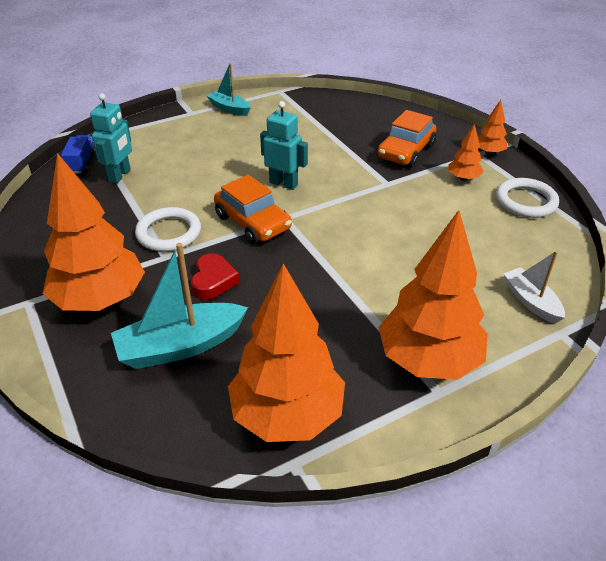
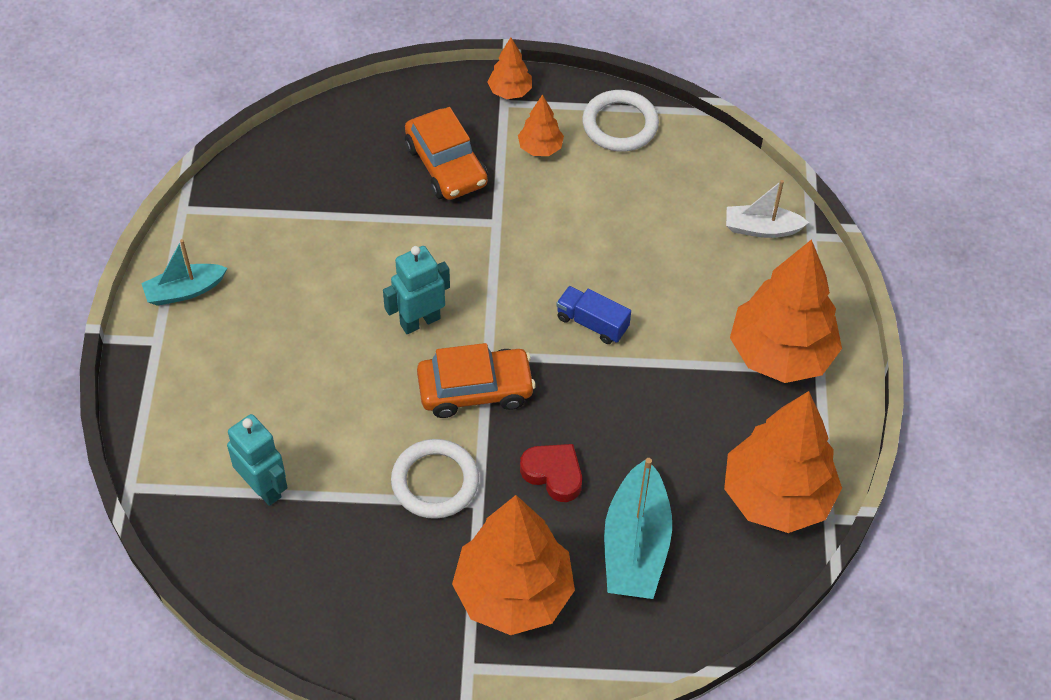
camera: 60 degrees left, 15 degrees up
(81, 163) = (194, 522): blue truck -> blue truck (592, 323)

